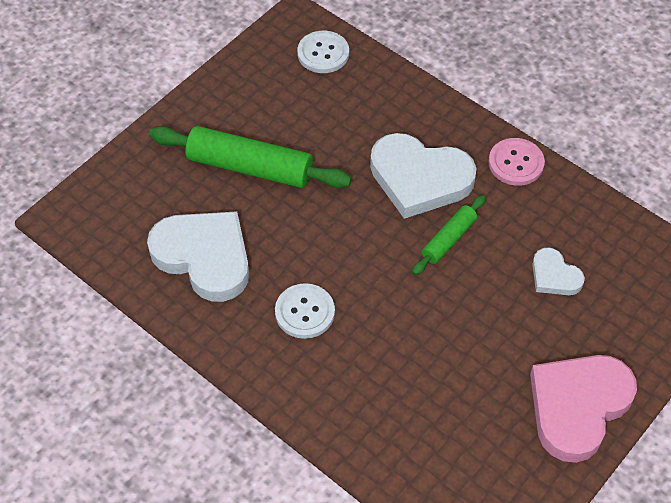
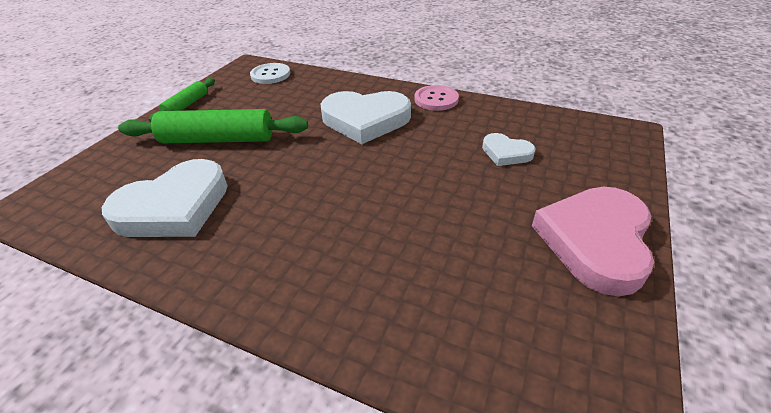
camera: 15 degrees left, 15 degrees down
(204, 257) = (174, 207): white heart -> white heart turned 120 degrees clockwise
(305, 312) = (285, 227): white button -> none
(448, 239) = (405, 149): green rolling pin -> green rolling pin (186, 105)

